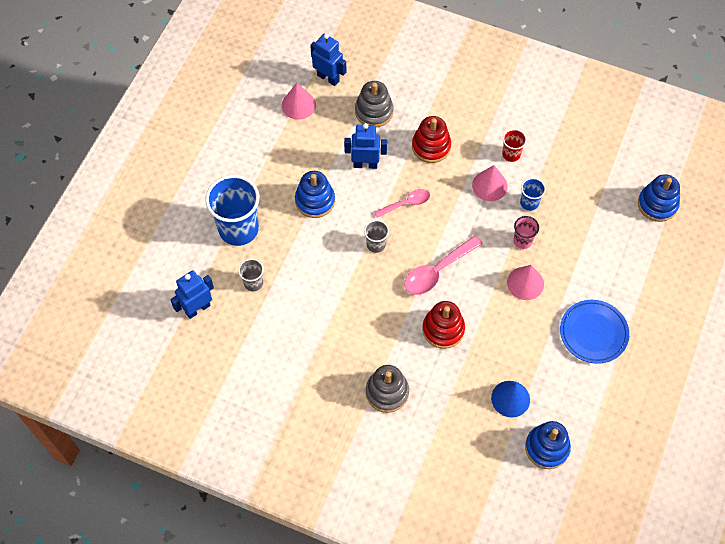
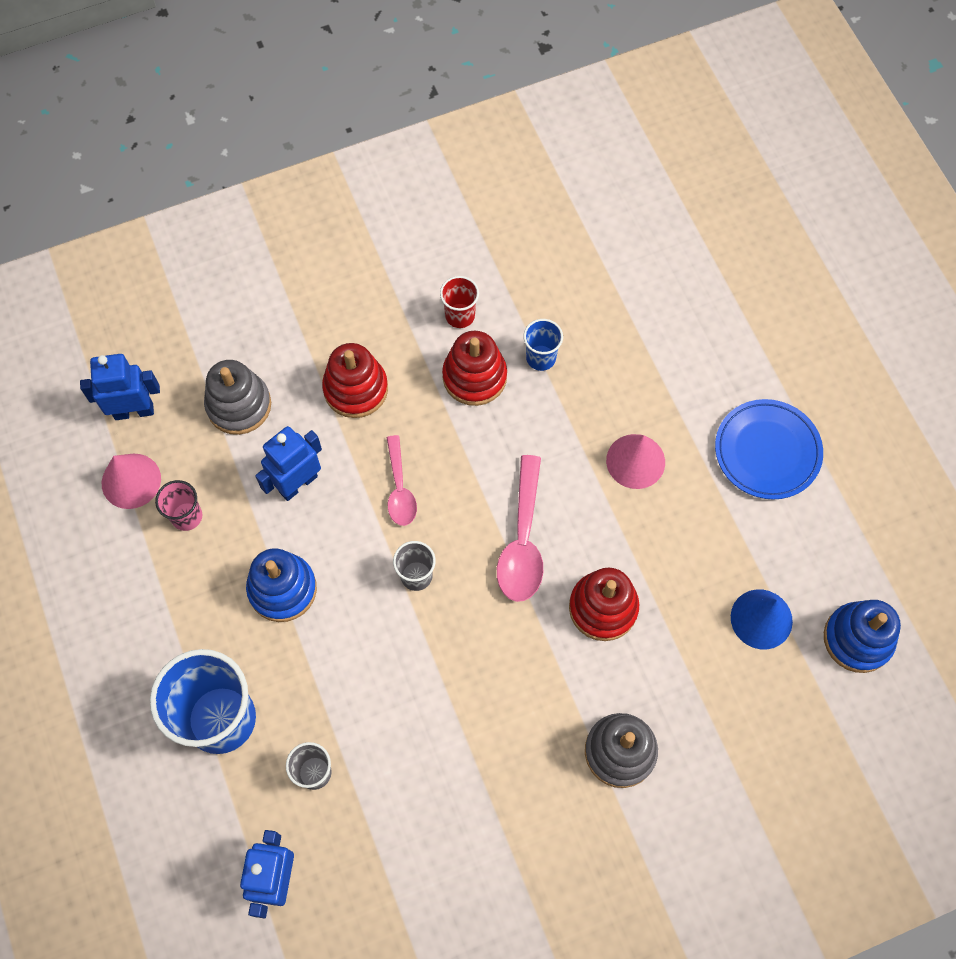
camera: 45 degrees left, 5 degrees up
(406, 203) = (399, 489): pink spoon -> pink spoon turned 150 degrees clockwise
(489, 185) = (474, 377): pink cone -> red stacking toy
(522, 241) = (580, 411): pink cup -> pink cup (187, 516)
(657, 204) = (679, 234): blue stacking toy -> none

